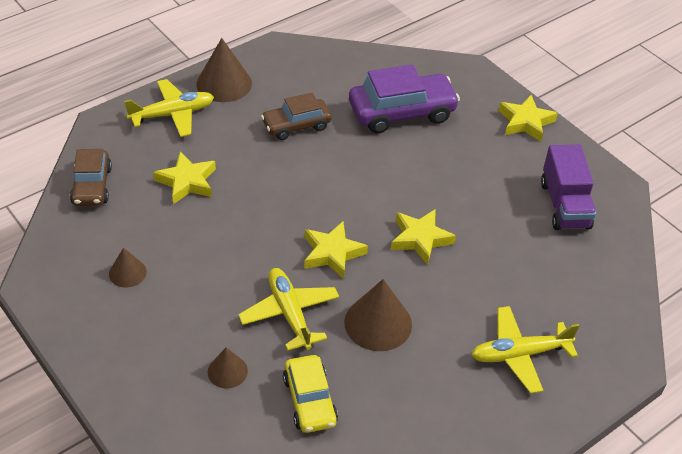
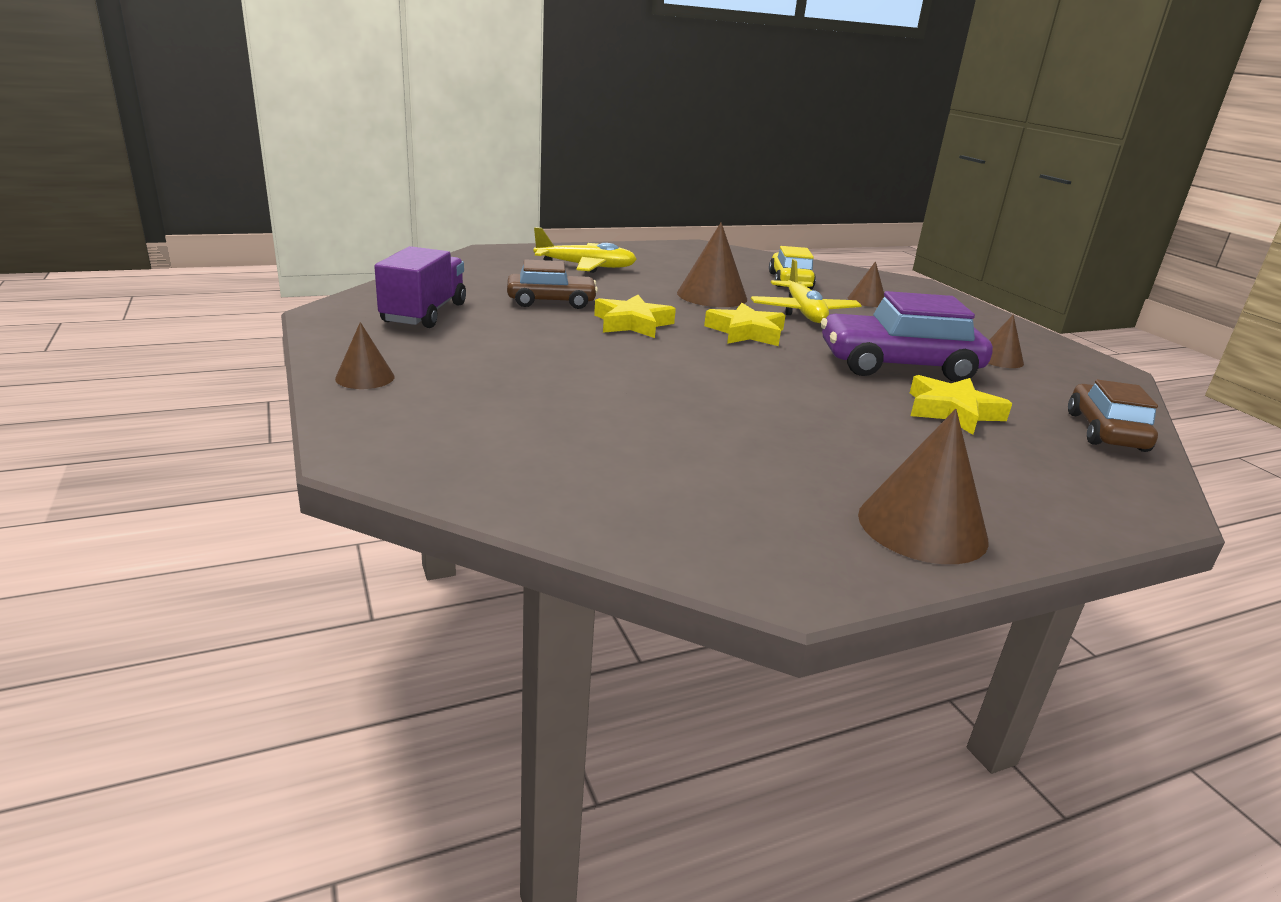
camera: 165 degrees left, 20 degrees down
(172, 114) = (1016, 494): yellow plane -> none
(296, 125) = (770, 439): brown car -> brown car (551, 302)
(402, 112) = (567, 422): purple car -> purple car (898, 365)
(525, 122) = (365, 377): yellow star -> brown cone

